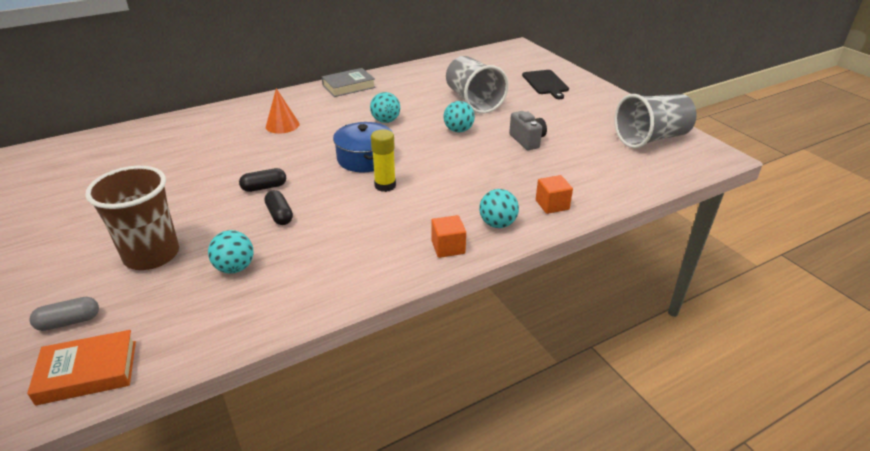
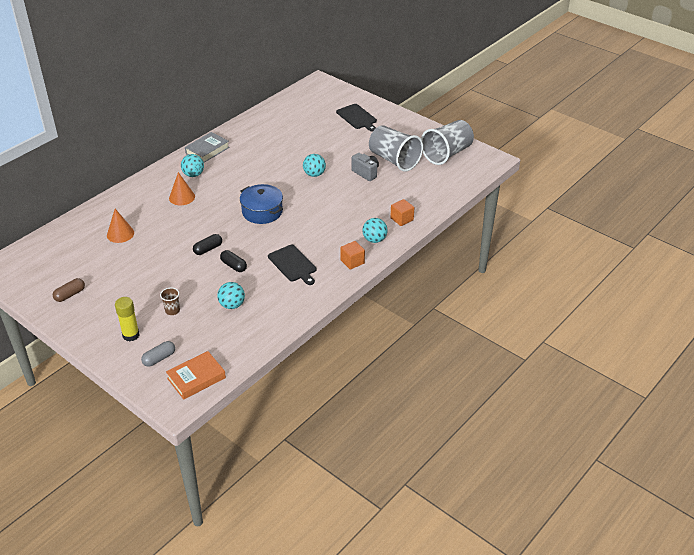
camera: 20 degrees left, 5 degrees up
(54, 204) = (70, 295): none -> brown capsule
(152, 255) = (172, 310): brown cup -> brown cup, size x0.42
(179, 149) = (120, 234): none -> orange cone
(360, 231) = (293, 264): none -> black cutting board
(385, 186) = (289, 229): yellow glue stick -> yellow glue stick (131, 335)
(386, 121) = (257, 177): turquoise ball -> turquoise ball (193, 174)
(473, 101) = (311, 145): grey cup -> grey cup (394, 160)

